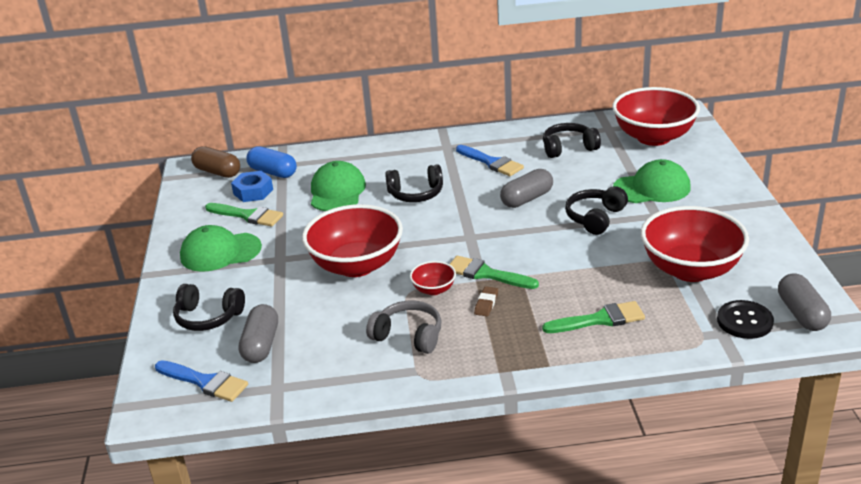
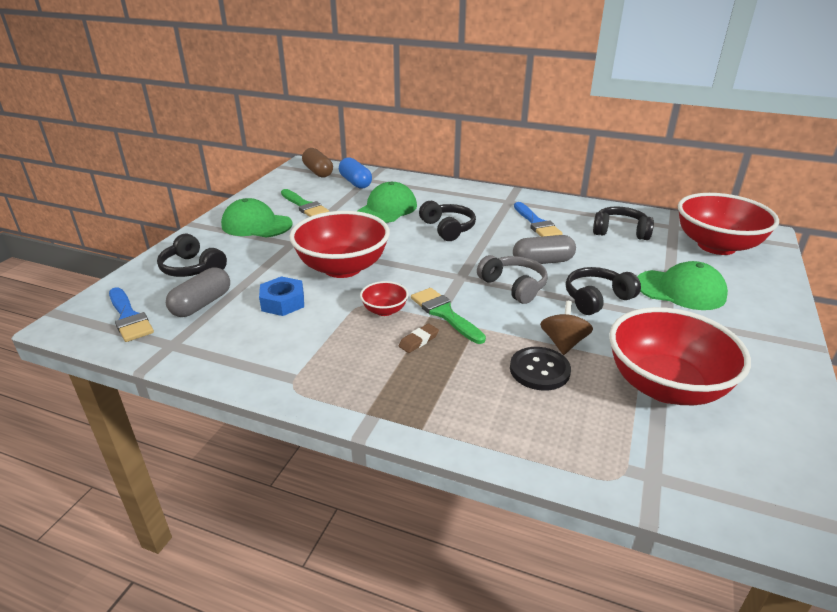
camera: 25 degrees right, 0 degrees up
(253, 192) = (327, 191): blue nut -> blue nut (283, 302)
(408, 336) = (321, 343): grey headphones -> grey headphones (514, 286)
(416, 194) = (448, 228): black headphones -> black headphones turned 135 degrees counterclockwise
(598, 264) = (563, 343): none -> brown spinning top
(600, 319) = (518, 401): green brush -> none
(744, 321) = (693, 474): black button -> black button (539, 370)
(801, 314) = (782, 497): grey capsule -> none

